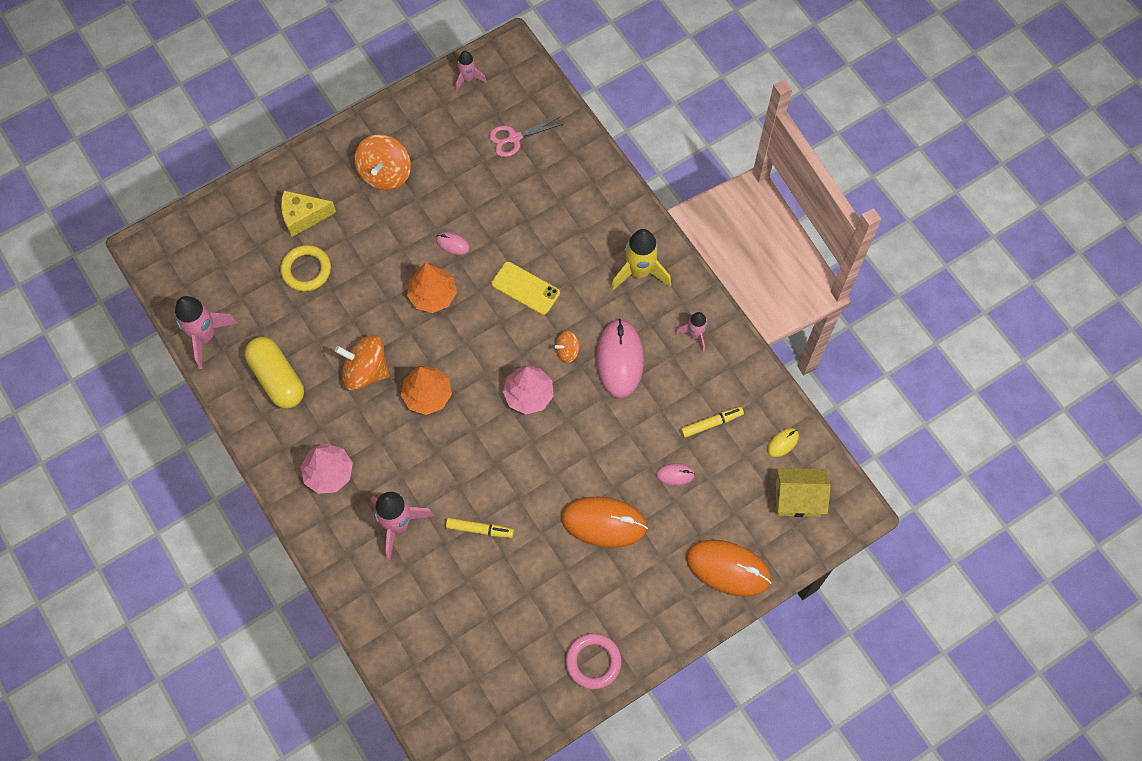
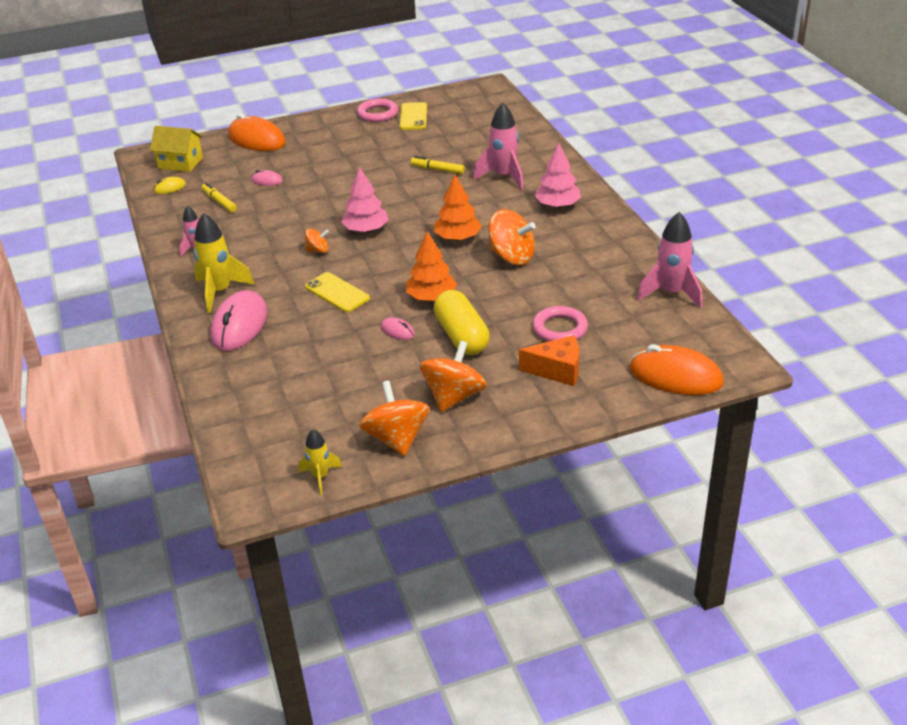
camera: 165 degrees left, 30 degrees down
(277, 378) = (598, 260): yellow capsule -> yellow capsule (462, 336)
(303, 217) = (557, 370): yellow cheese -> orange cheese
(306, 270) = (559, 328): yellow ring -> pink ring
(421, 123) = (396, 438): none -> orange spinning top
(468, 79) = (320, 477): pink rocket -> yellow rocket
(514, 138) = (291, 410): pink scissors -> none
(542, 660) = (413, 116): none -> yellow phone
(604, 523) = (337, 165): orange mouse -> orange mouse (675, 376)
(620, 359) = (273, 241): pink mouse -> pink mouse (239, 325)
(711, 423) = (219, 202): yellow marker -> yellow marker turned 60 degrees clockwise

